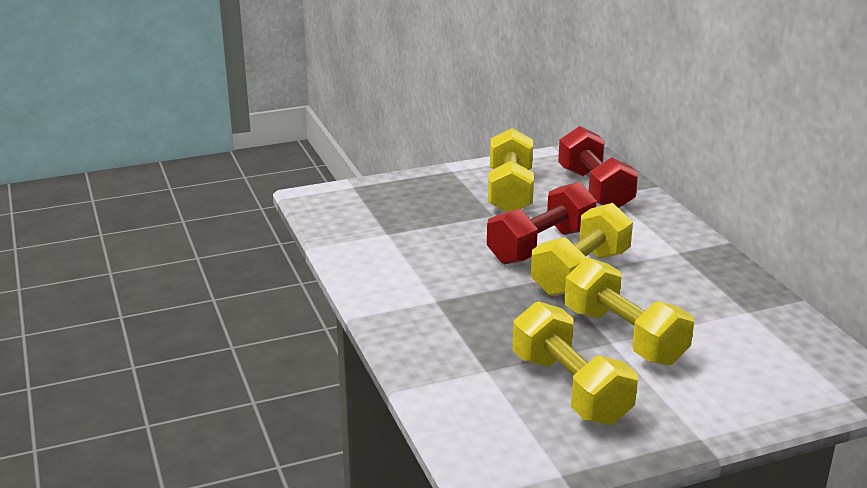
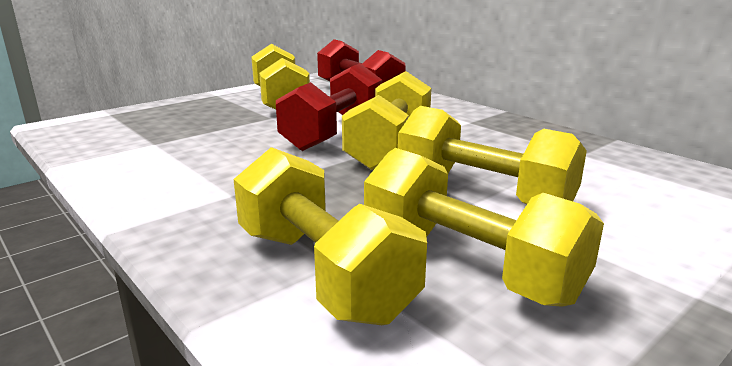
camera: 20 degrees left, 5 degrees down
(476, 374) = (322, 272): none -> yellow dumbbell

